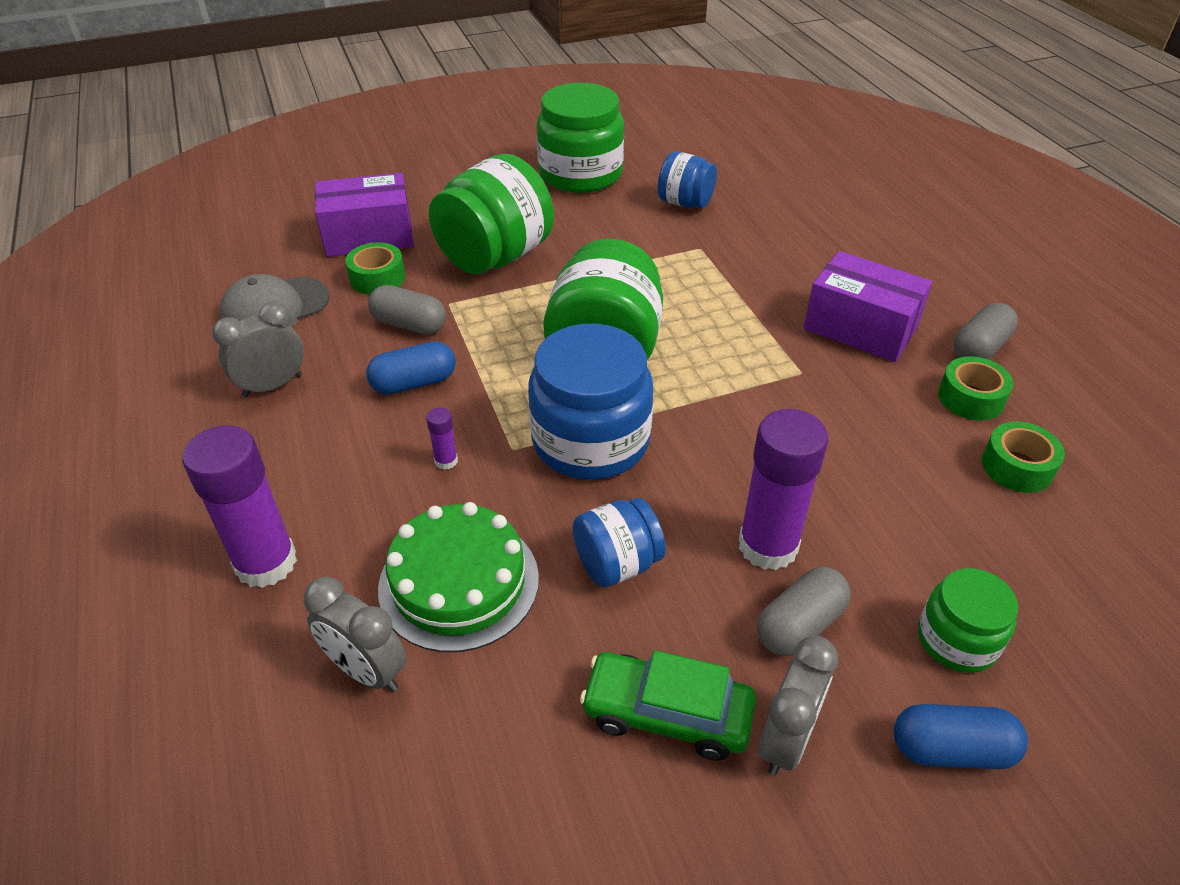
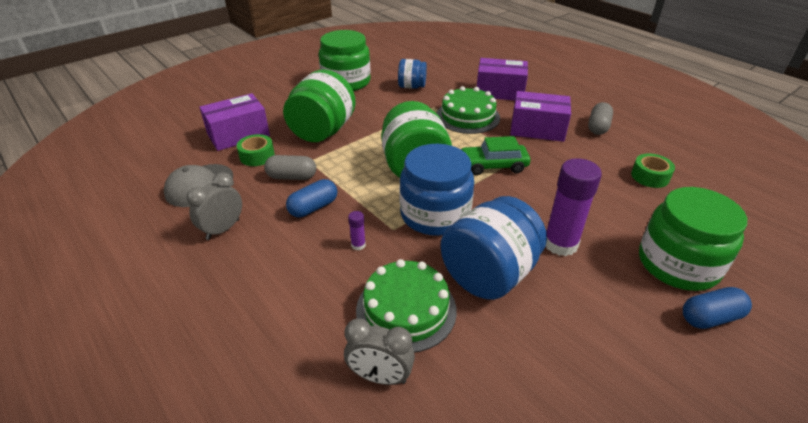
camera: 20 degrees left, 5 degrees down
(266, 563) = (278, 333): purple glue stick -> none
(617, 564) = (489, 274): blue jar -> blue jar, size x1.79
(667, 714) = (565, 345): green car -> green car (493, 166)
(749, 278) = (467, 116): none -> green cake
(786, 740) = (632, 338): grey clock -> none
(799, 625) = (601, 279): grey capsule -> none
(836, 241) = (499, 91): none -> purple box
(957, 640) = (677, 264): green jar -> green jar, size x1.79
(970, 398) = (609, 150): green tape -> none

